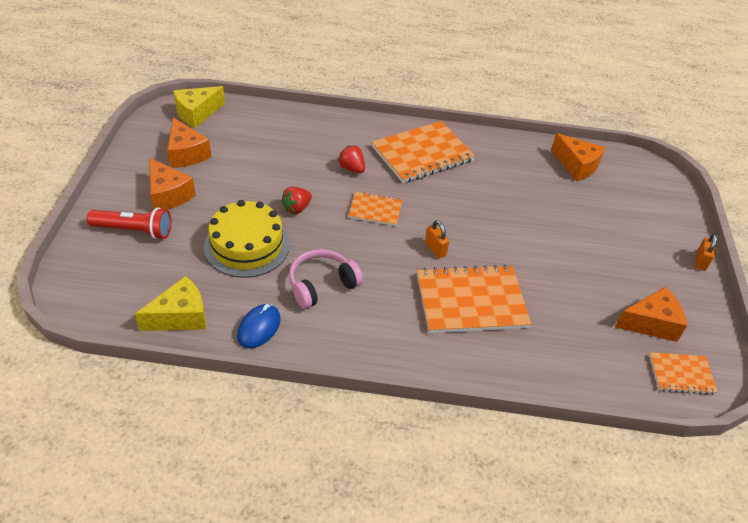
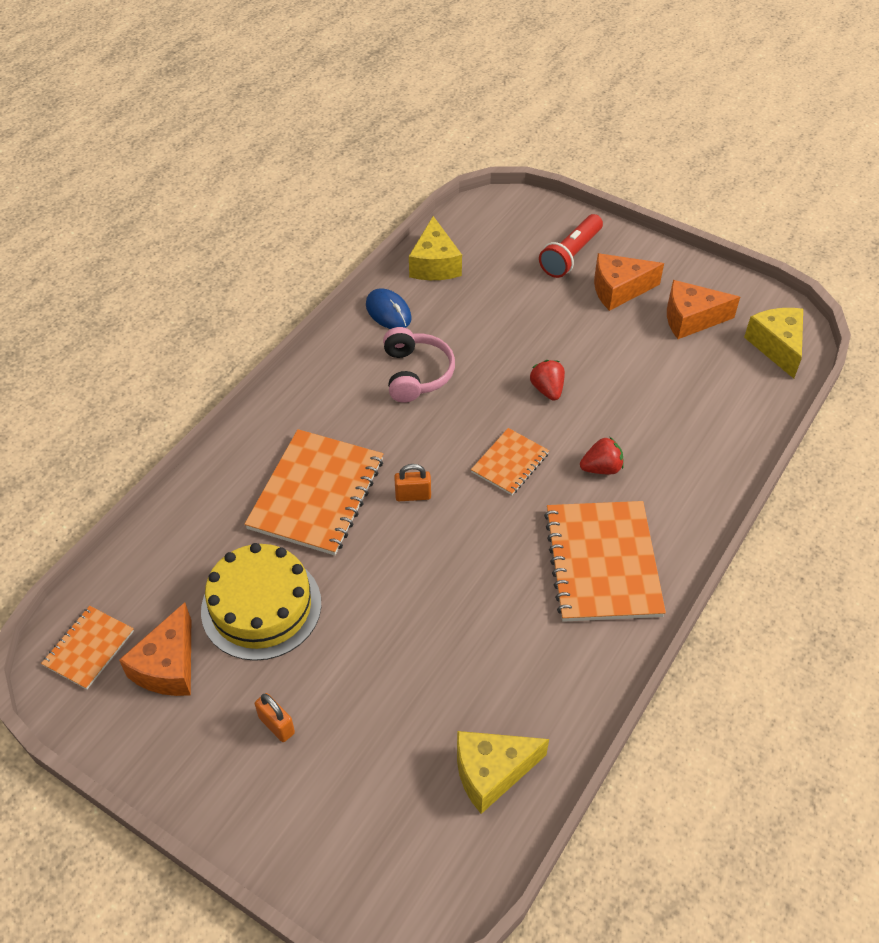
camera: 120 degrees right, 5 degrees up
(247, 245) = (506, 332): yellow cake -> yellow cake (261, 606)
(576, 165) = (492, 772): orange cheese -> yellow cheese
(700, 261) = (212, 815): orange padlock -> orange padlock (276, 725)

